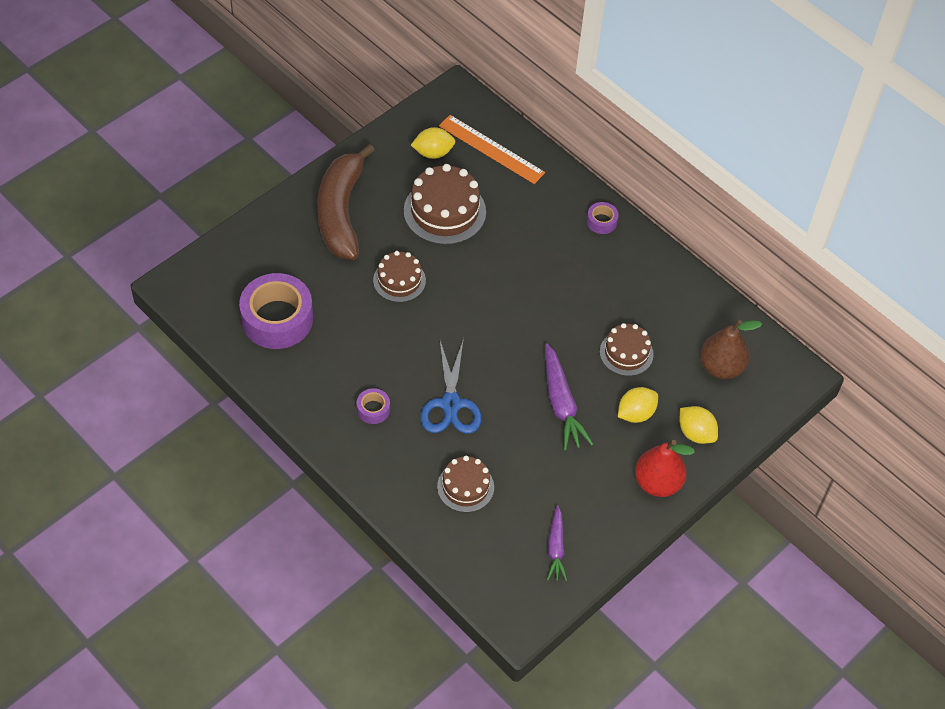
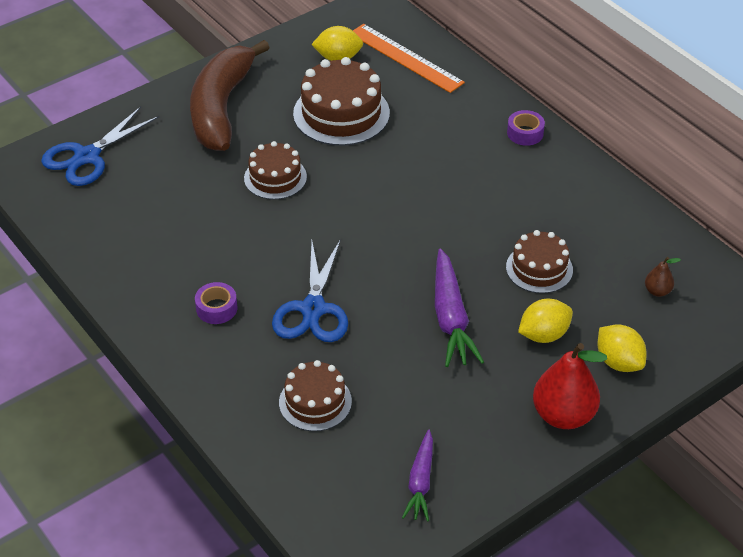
camera: 10 degrees right, 10 degrees down
(235, 270) = (87, 157): none -> blue scissors
(277, 319) = (123, 207): purple tape -> none
(721, 367) = (657, 291): brown pear -> brown pear, size x0.47

